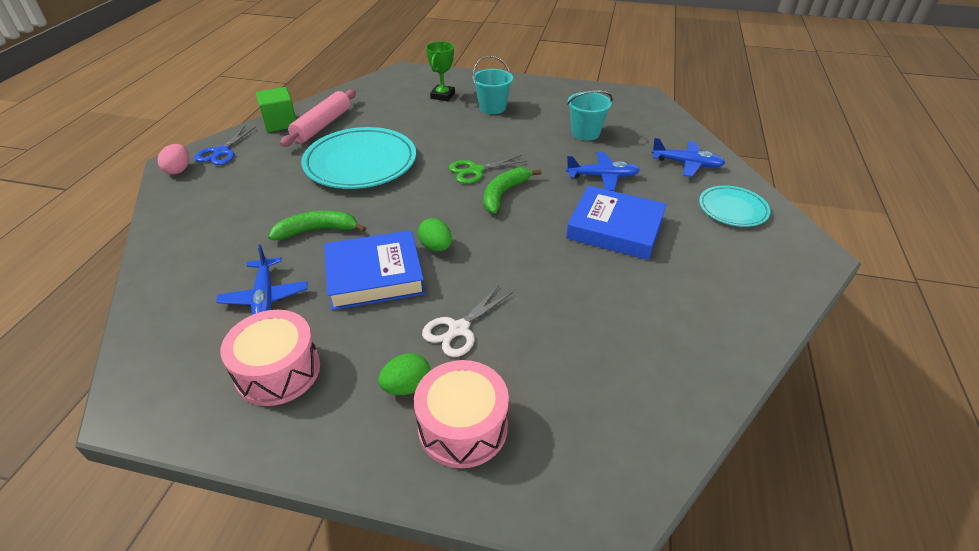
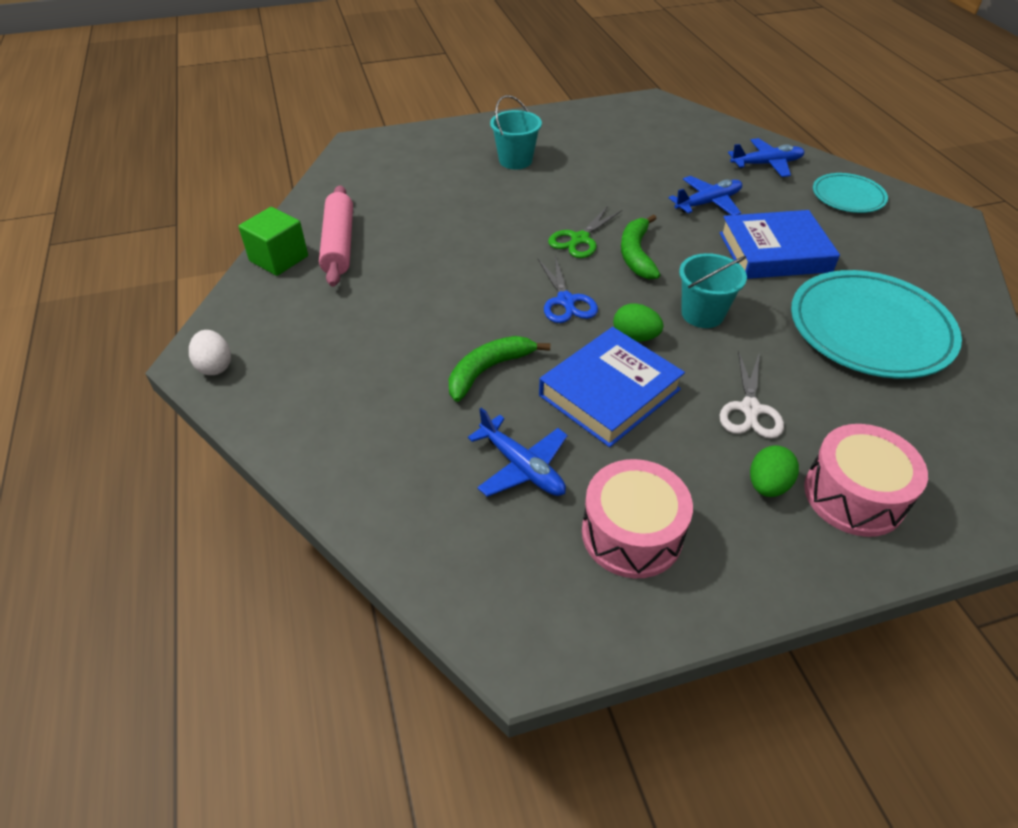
camera: 30 degrees left, 5 degrees up
(179, 170) = (215, 366): pink egg -> white egg
(221, 152) = (246, 322): blue scissors -> blue scissors (566, 301)
(360, 163) = (443, 274): turquoise plate -> turquoise plate (869, 329)
(442, 96) = (442, 162): green trophy -> none
(585, 133) = (642, 160): turquoise bucket -> turquoise bucket (702, 314)

